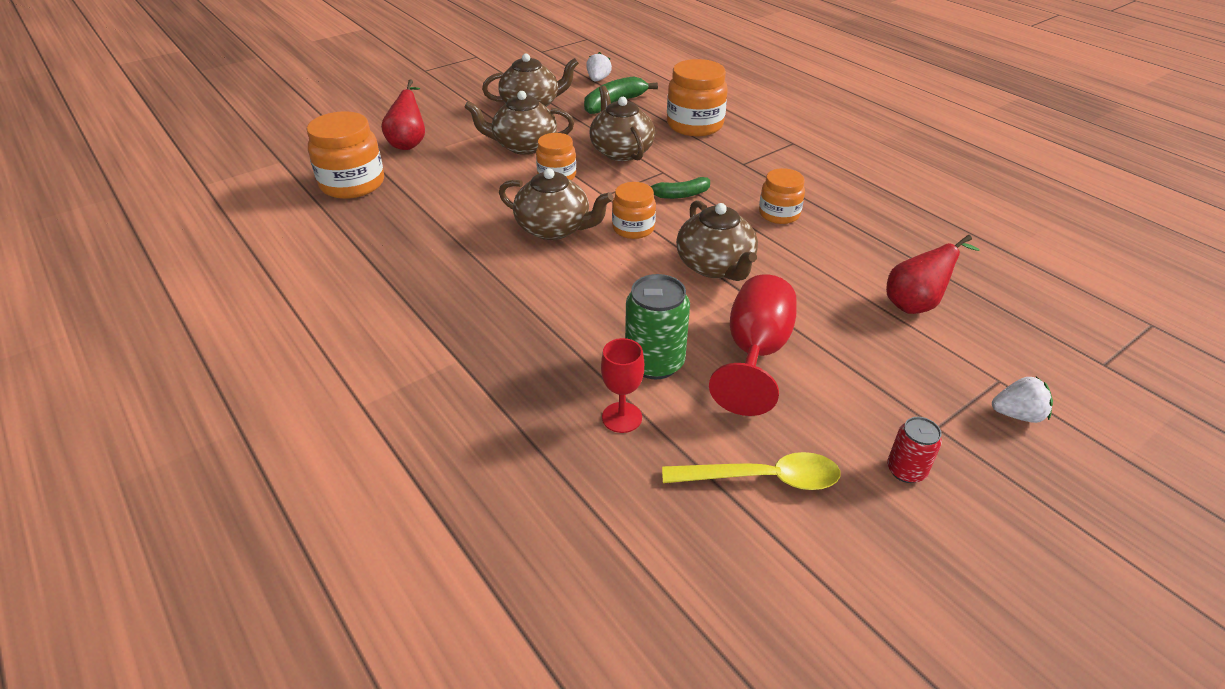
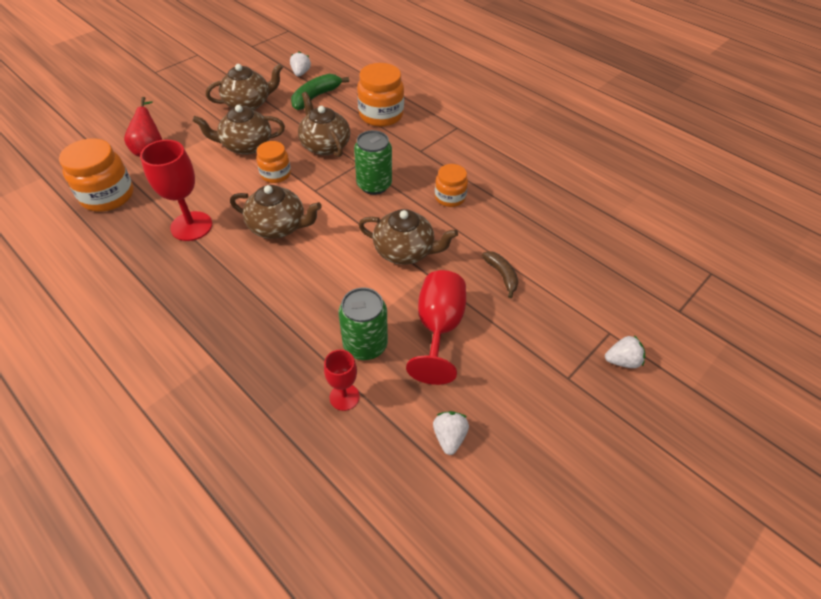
camera: 10 degrees left, 10 degrees up
(447, 221) = (191, 226): none -> red goblet
(633, 228) = (340, 221): orange jar -> none
(680, 195) = (374, 185): green banana -> green can
(715, 266) = (405, 251): brown teapot -> brown teapot turned 45 degrees counterclockwise
(762, 478) = (449, 437): yellow spoon -> white strawberry
(845, 302) = (501, 275): none -> brown banana
(906, 470) = (548, 417): red can -> none
(916, 304) = (551, 271): red pear -> none

